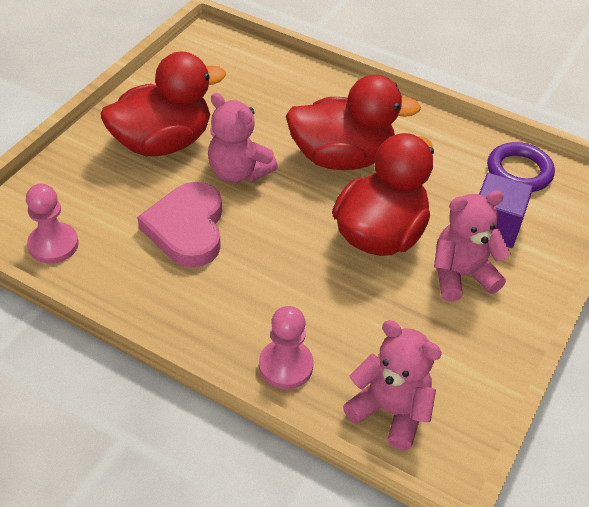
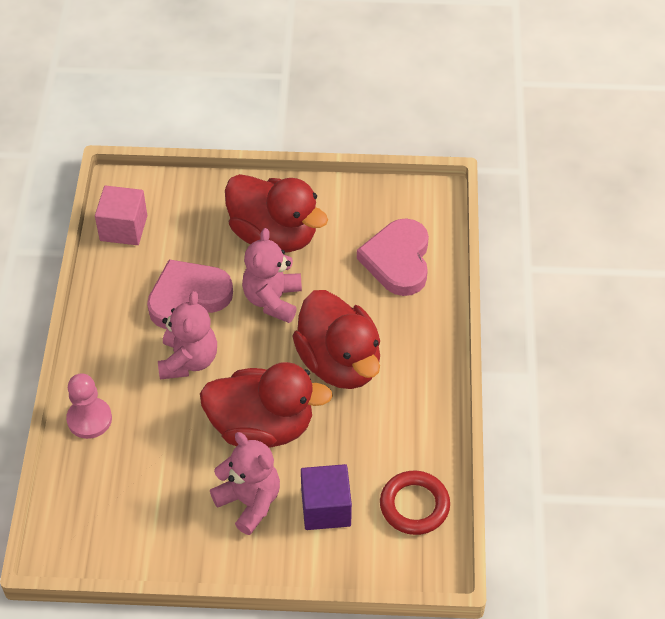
camera: 65 degrees right, 5 degrees up
(53, 245) = (123, 228): pink pawn -> pink cube
(258, 83) = (398, 260): none -> pink heart
(390, 411) = (82, 501): pink teddy bear -> pink teddy bear (188, 360)
(519, 171) = (414, 505): purple ring -> red ring

